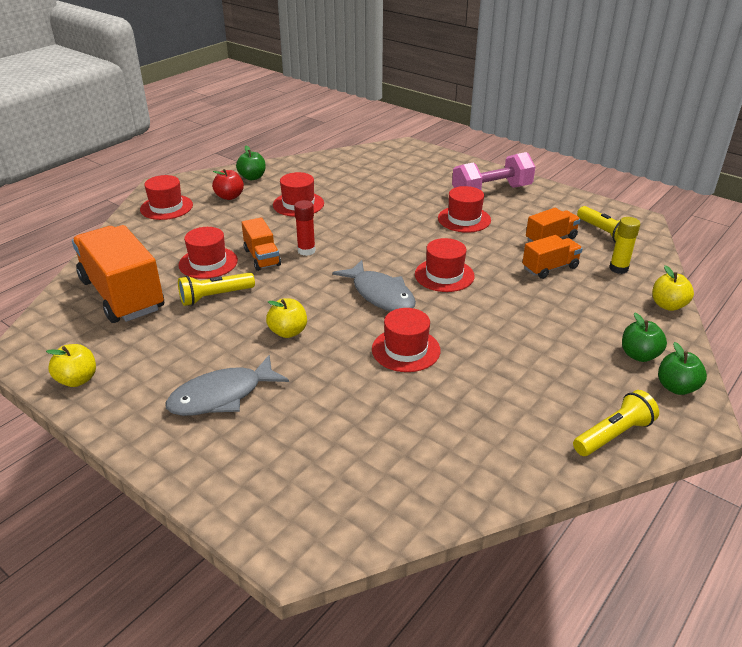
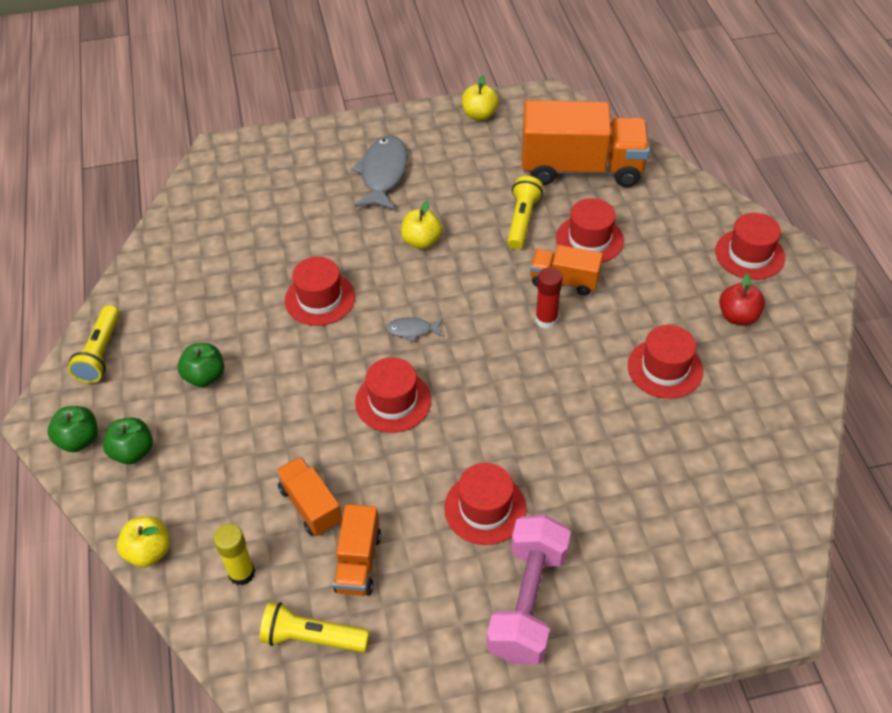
camera: 130 degrees right, 15 degrees up
(252, 177) = (783, 362): green apple -> green apple (205, 376)
(380, 294) = (412, 330): grey fish -> grey fish, size x0.49
(550, 268) = (310, 506): orange truck -> orange truck turned 135 degrees clockwise

